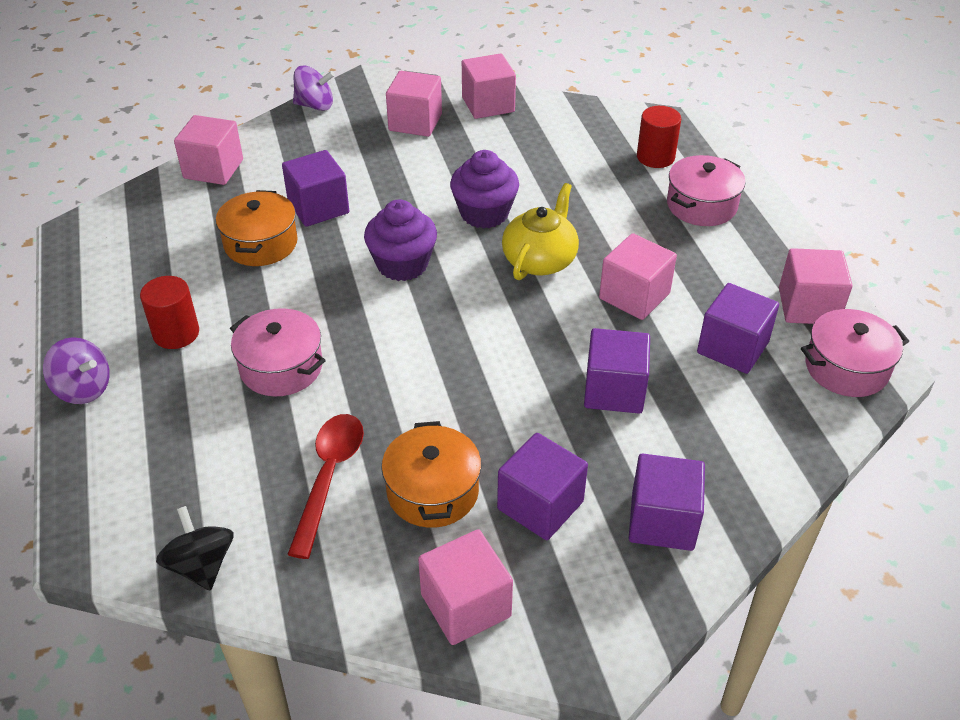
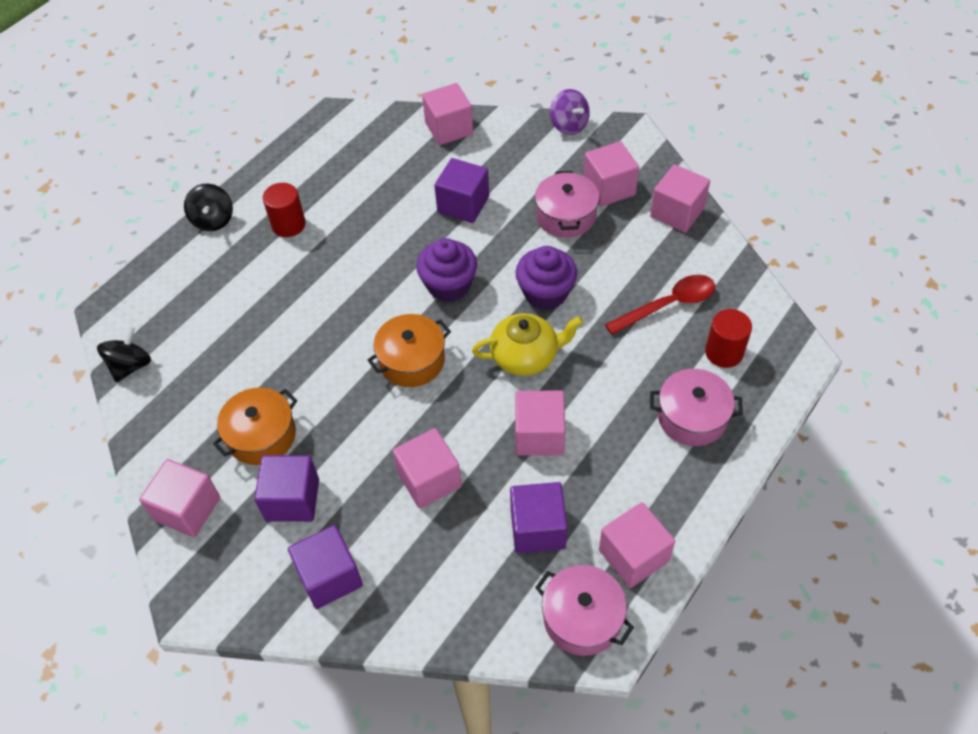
camera: 55 degrees right, 10 degrees up
(83, 389) = (213, 220): purple spinning top -> black spinning top
(261, 243) = (401, 203): orange pot -> orange pot (412, 361)
(281, 367) = (302, 292): pink pot -> pink pot (566, 216)
(329, 476) = (234, 377): red spoon -> red spoon (668, 305)
(614, 390) = (429, 480): purple cube -> pink cube

